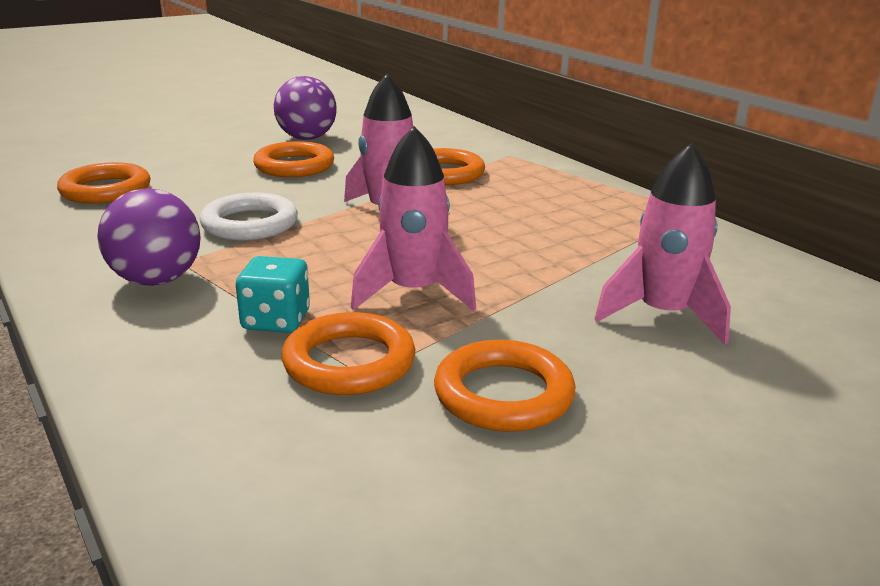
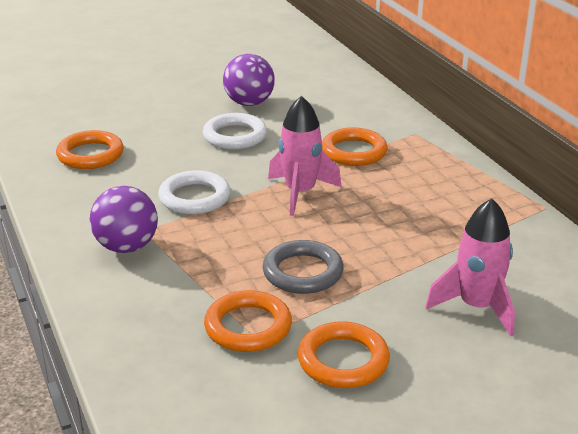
camera: 10 degrees right, 5 degrees up
(276, 320) = (204, 289): turquoise dice -> none
(294, 166) = (235, 136): orange ring -> white ring
(413, 292) = (303, 272): pink rocket -> grey ring

